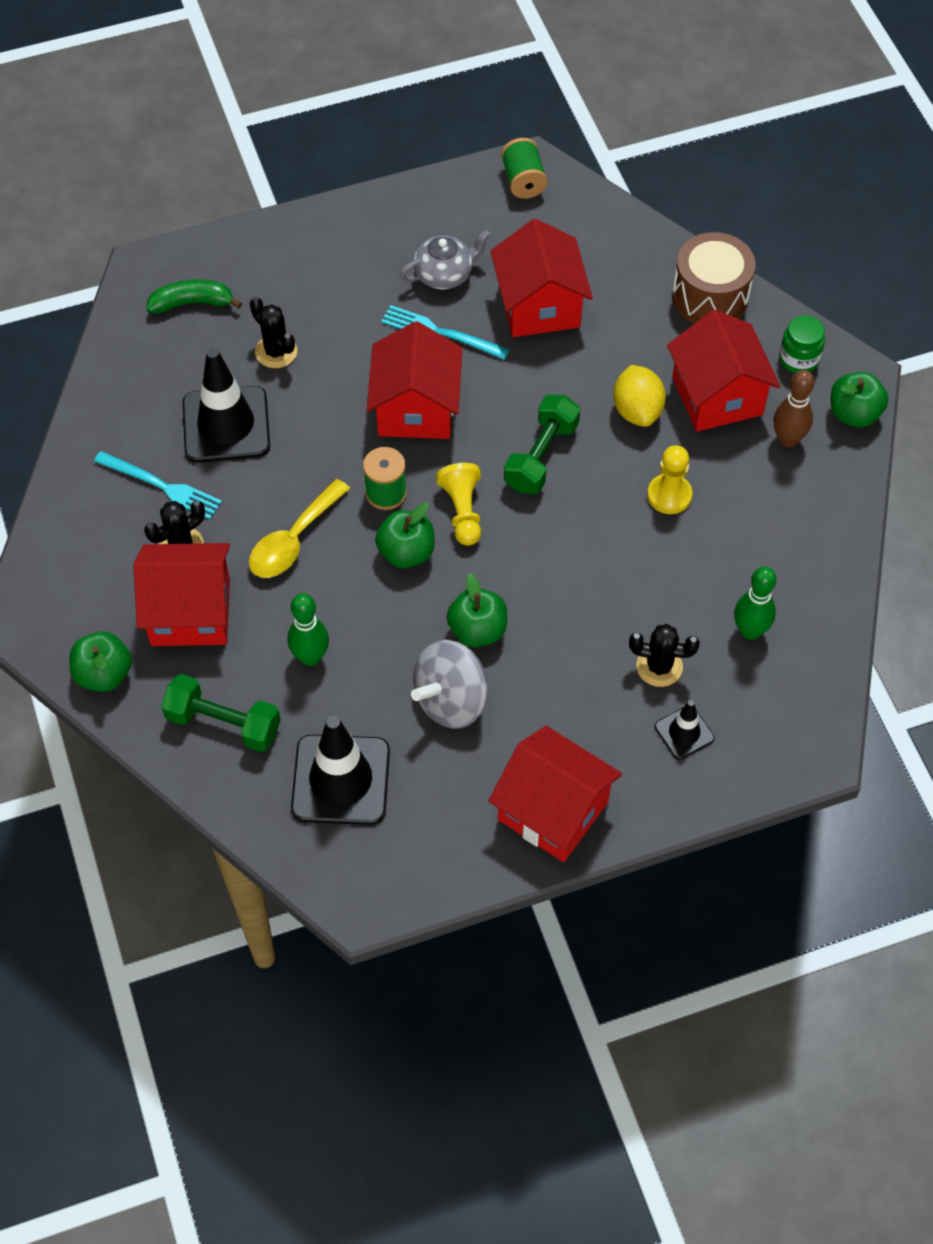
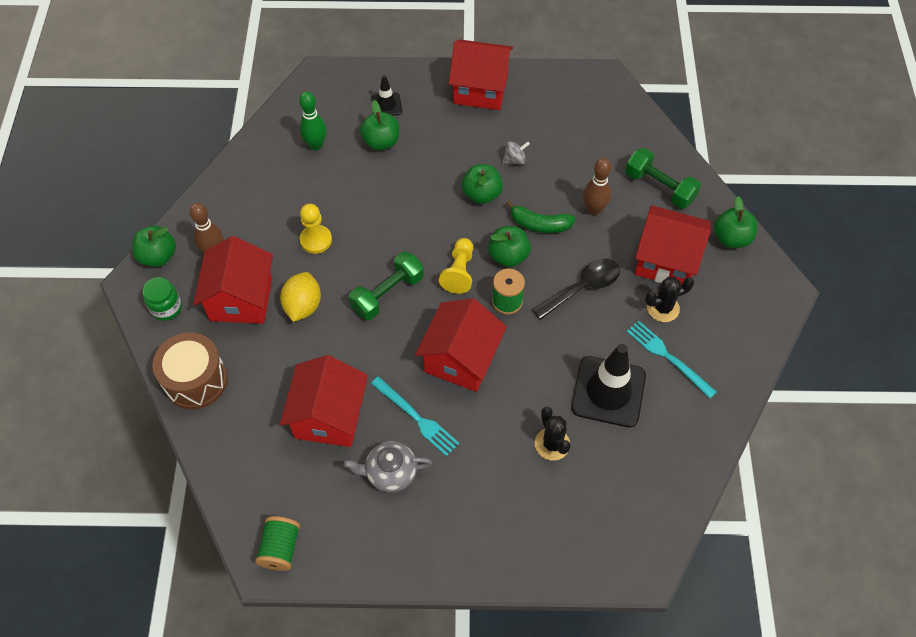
camera: 160 degrees left, 0 degrees up
(192, 303) = (609, 515): green banana -> green banana (539, 224)
(293, 540) = (583, 287): yellow spoon -> black spoon
(310, 657) = (593, 209): green bowling pin -> brown bowling pin
(341, 780) = (596, 137): black traffic cone -> none
(451, 700) = (514, 160): grey spinning top -> grey spinning top, size x0.47
(553, 810) = (480, 89): red house -> red house turned 45 degrees counterclockwise
(659, 666) = (381, 142): black cactus -> green apple

